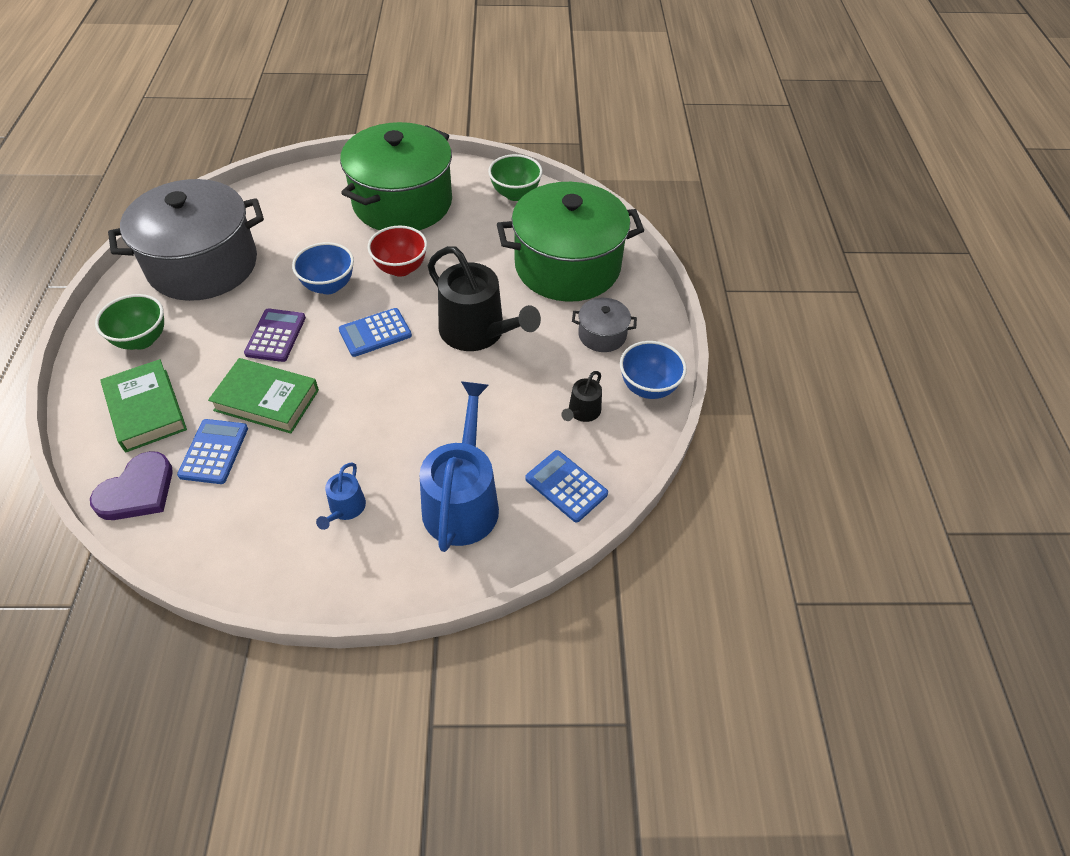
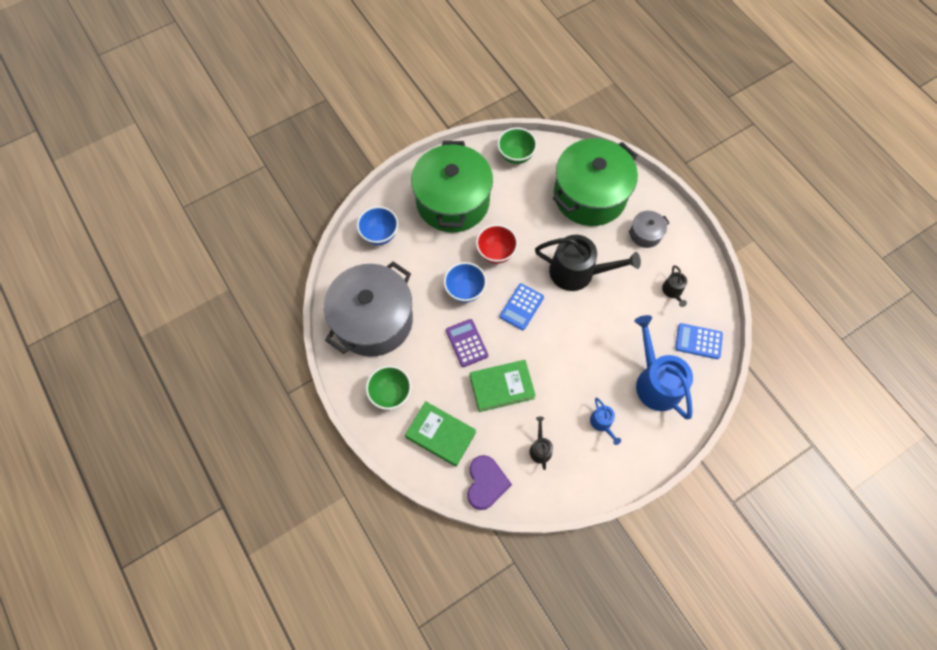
camera: 30 degrees left, 15 degrees up
(214, 452) = (504, 435): blue calculator -> none
(240, 491) = (540, 448): none -> black watering can
(648, 387) = (694, 255): blue bowl -> blue bowl (380, 234)

